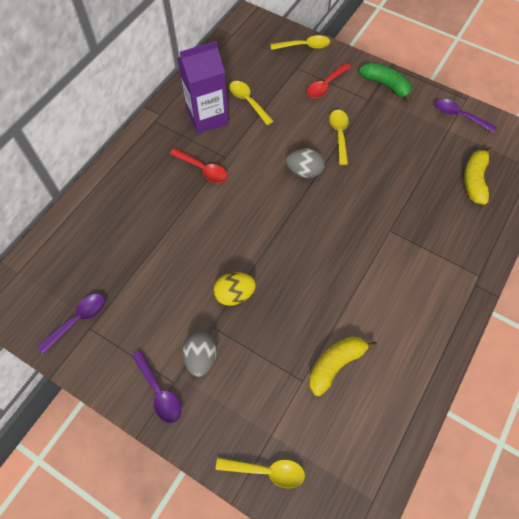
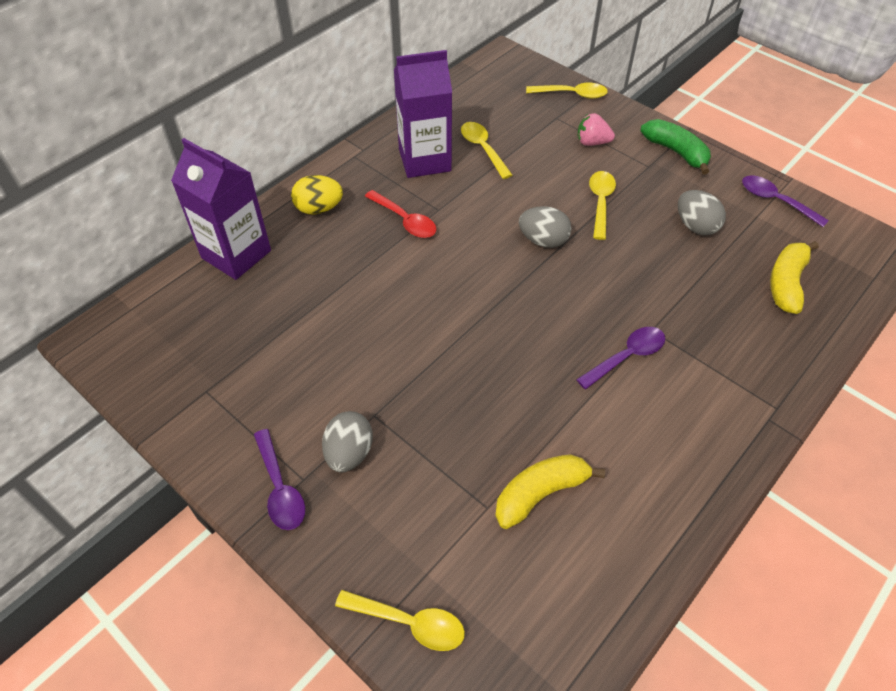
camera: 10 degrees right, 10 degrees down
(78, 320) = (193, 379): purple spoon -> purple spoon (627, 356)
(85, 216) = (236, 254): none -> purple carton
(234, 294) = (414, 379): yellow egg -> yellow egg (319, 208)
(325, 85) = (592, 142): red spoon -> pink strawberry
(407, 144) = (695, 226): none -> grey egg

